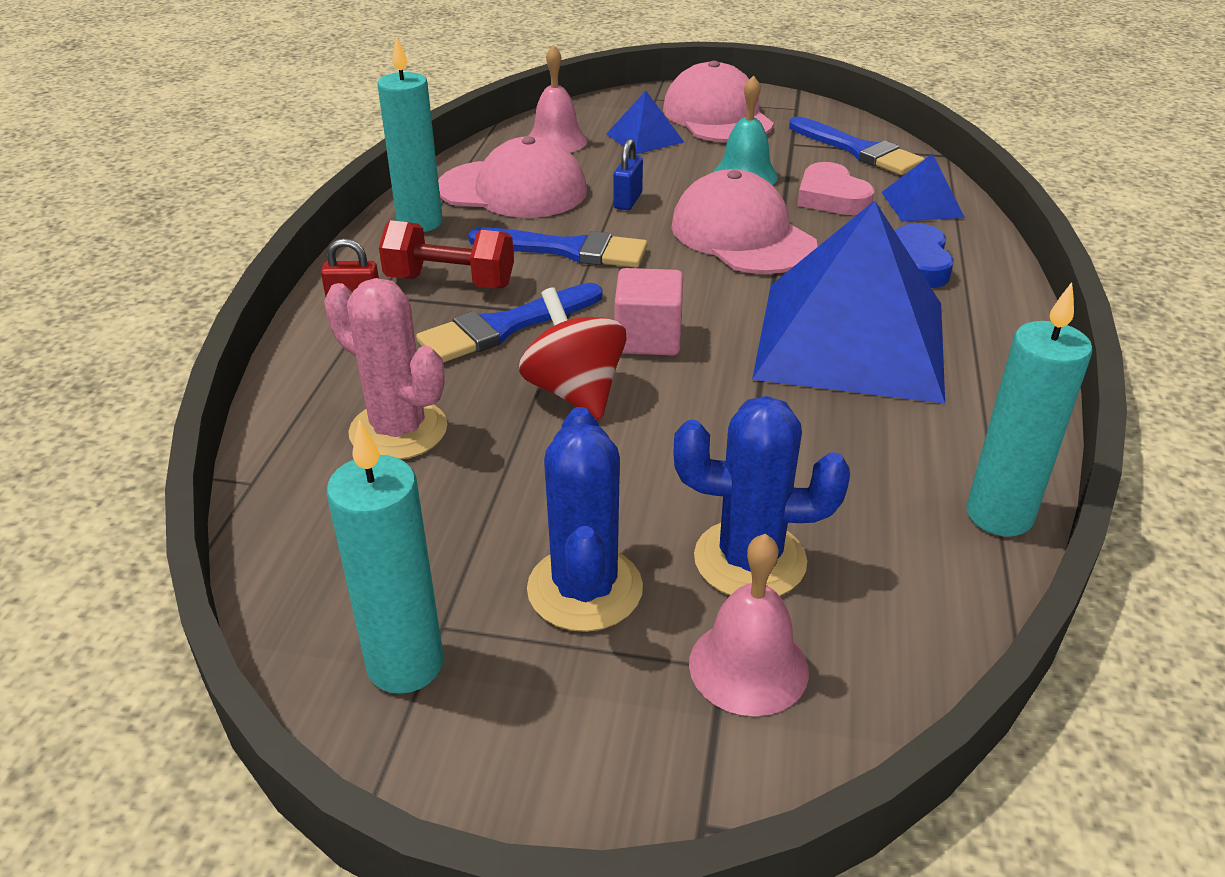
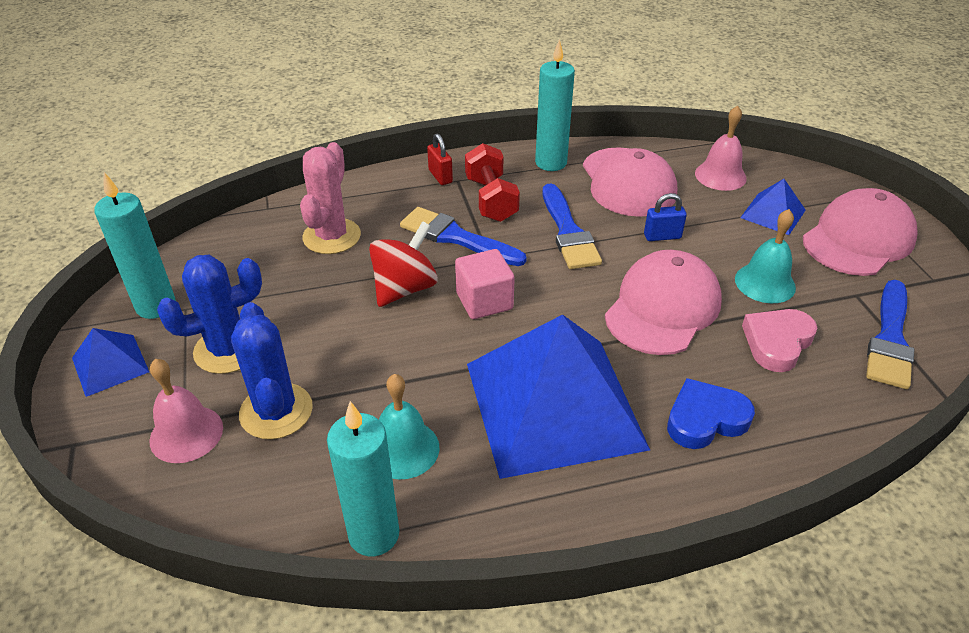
camera: 65 degrees right, 5 degrees up
(871, 461) = (403, 449): none -> turquoise bell
(922, 204) = (823, 405): blue pyramid -> blue pyramid (110, 365)

